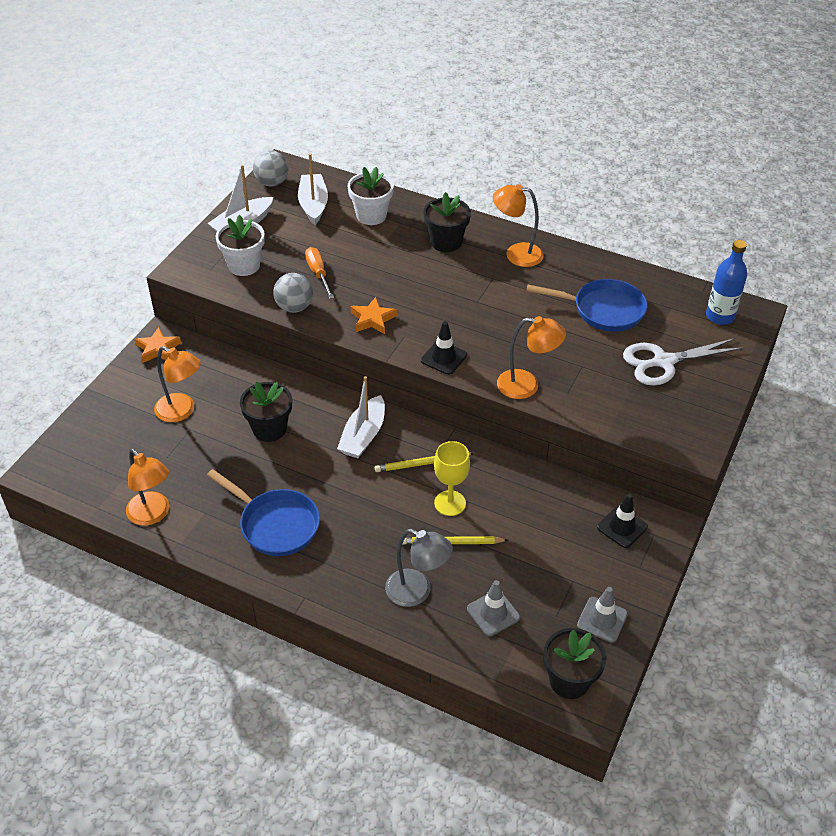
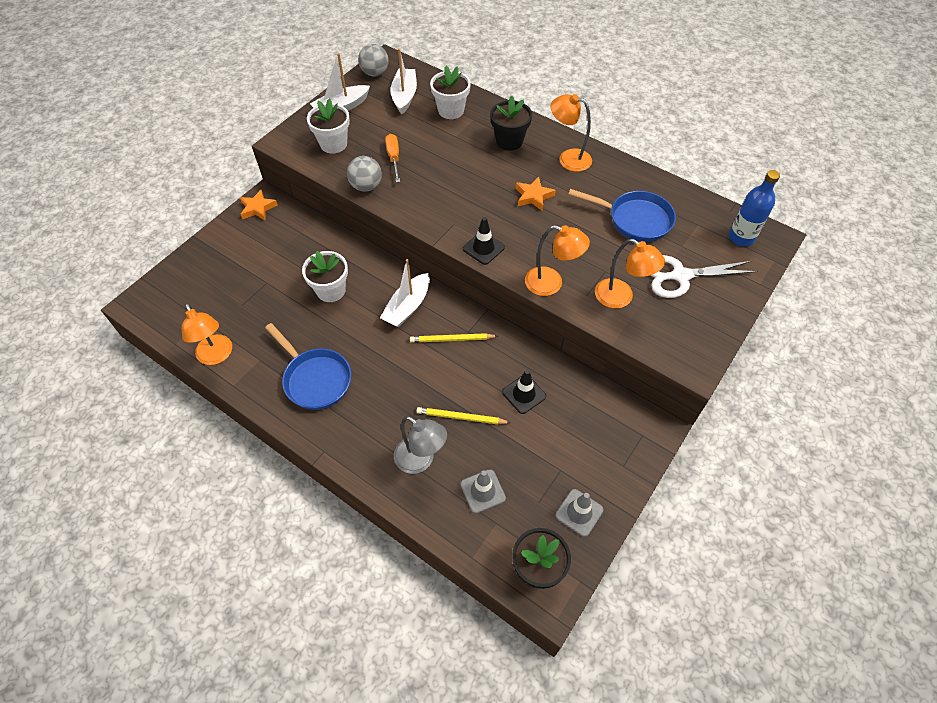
camera: 10 degrees right, 10 degrees up
(181, 411) = (263, 265): orange lamp -> orange lamp (620, 298)
(269, 429) = (331, 290): black flower pot -> white flower pot
(373, 319) = (430, 205): orange star -> orange star (533, 196)
(450, 503) = (467, 380): yellow goblet -> none
(622, 527) = (615, 424): black traffic cone -> black traffic cone (524, 394)

